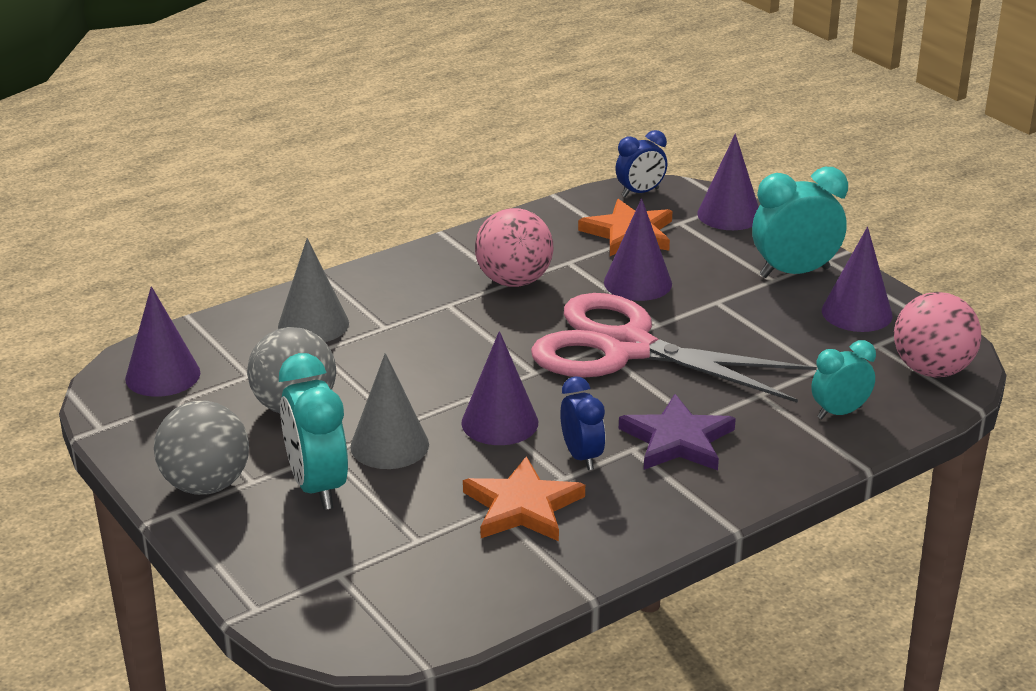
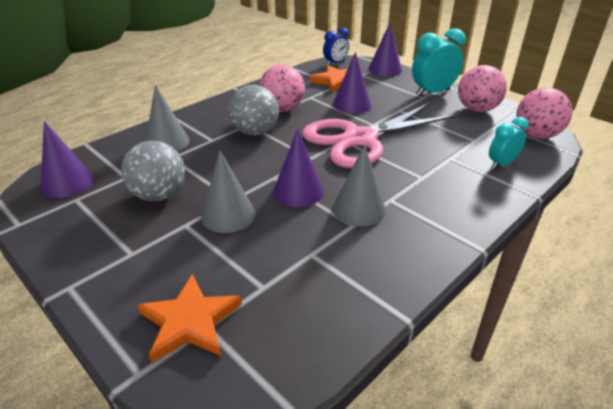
camera: 10 degrees left, 5 degrees up
(206, 485) = (96, 260): grey ball -> grey ball (255, 132)
(317, 486) = (181, 252): turquoise clock -> none
(522, 506) = (332, 250): orange star -> orange star (190, 321)
(581, 456) = (359, 209): blue clock -> grey cone
(627, 348) = (360, 139): pink scissors -> pink scissors turned 45 degrees counterclockwise
(677, 440) = (415, 191): purple star -> none
(857, 313) = (477, 109): purple cone -> pink ball

